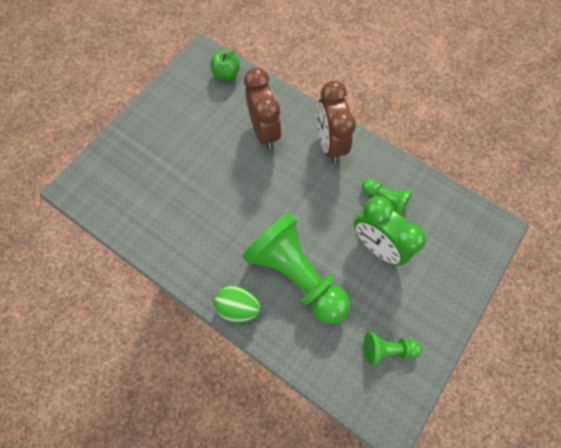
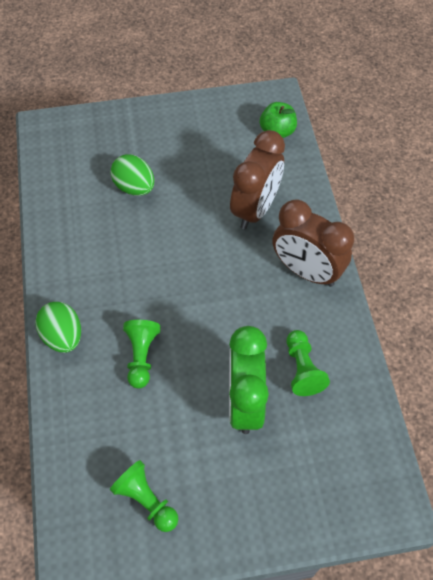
camera: 45 degrees right, 10 degrees down
(178, 178) = (134, 187): none -> green egg
(296, 274) = (141, 356): green pawn -> green pawn, size x0.47
(329, 144) = (306, 271): brown clock -> brown clock turned 90 degrees counterclockwise

